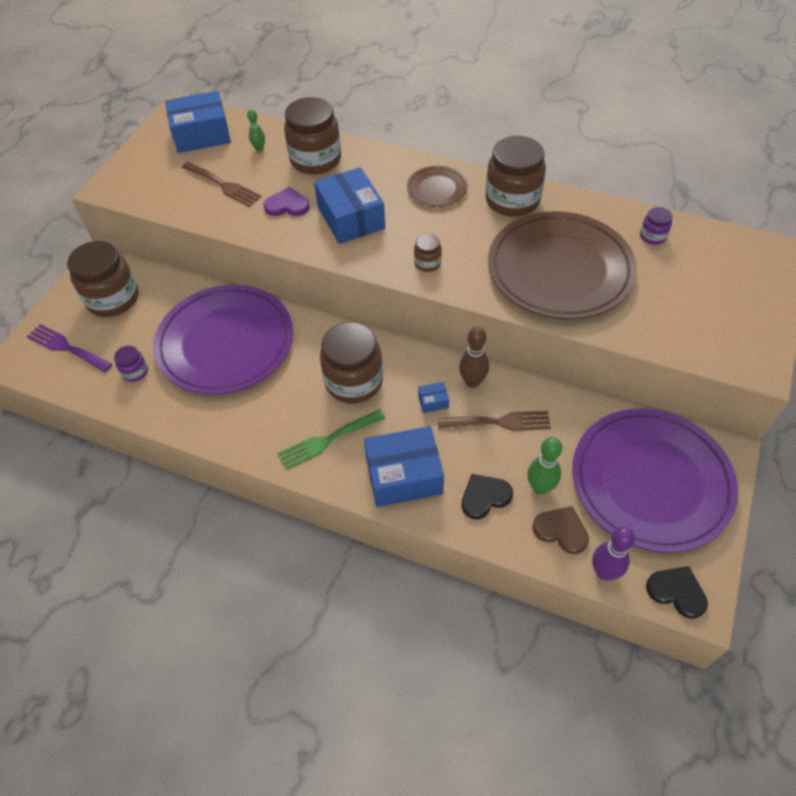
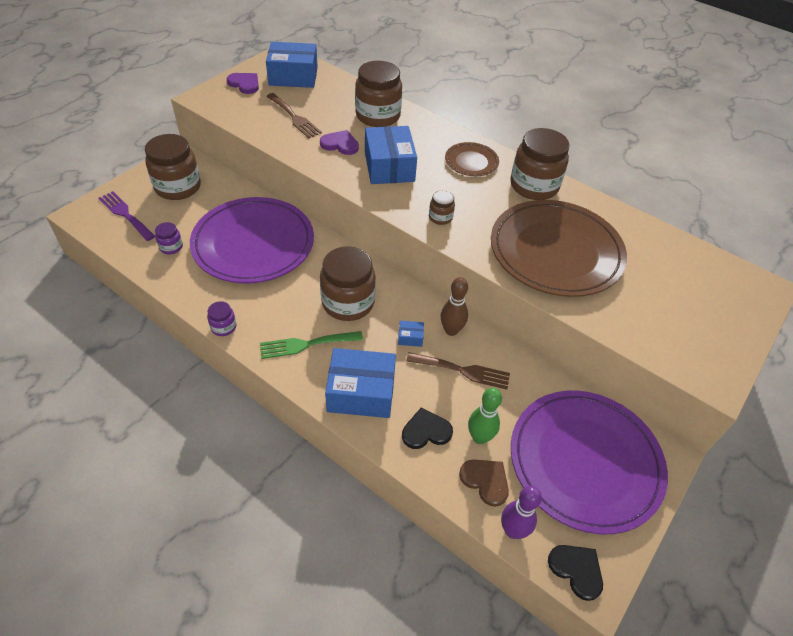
camera: 10 degrees right, 5 degrees down
(150, 158) = (244, 84): none -> purple heart
(259, 149) = (335, 97): green bowling pin -> none
(652, 236) = (651, 245): purple jar -> purple jar (223, 327)

